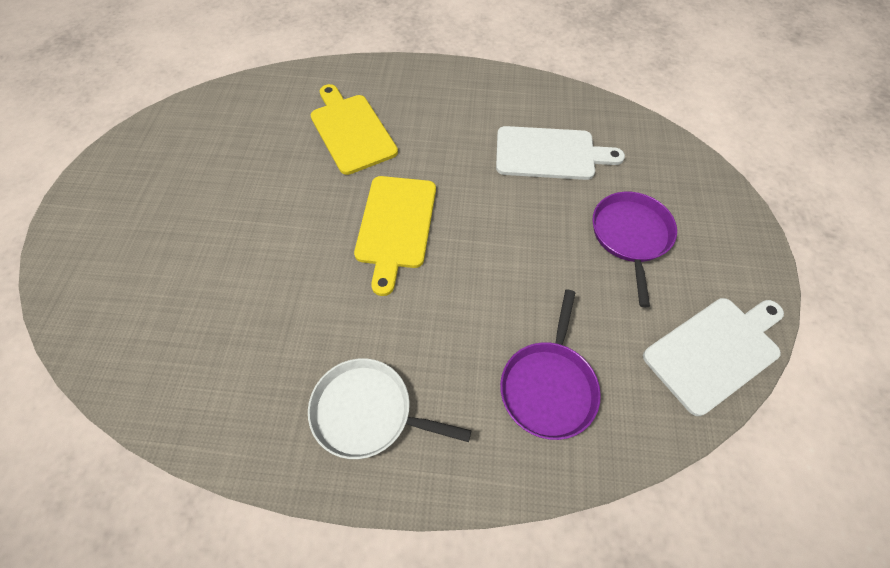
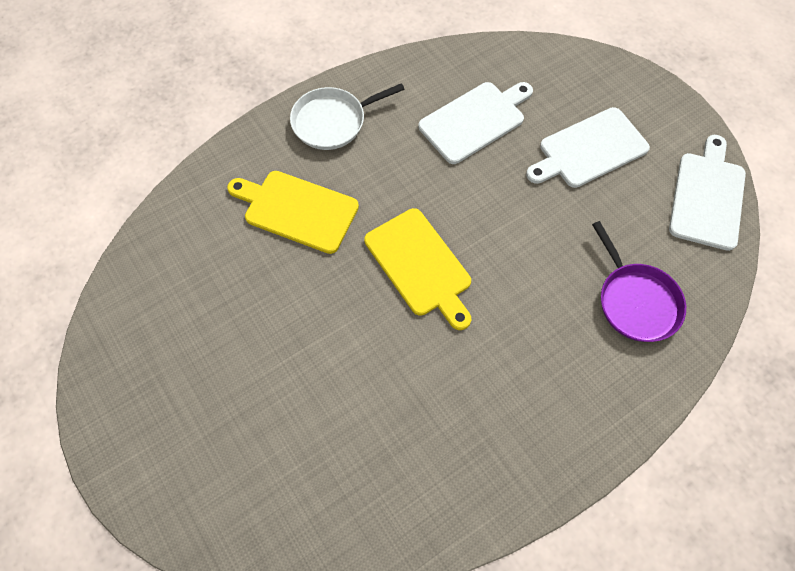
camera: 40 degrees left, 5 degrees up
(367, 412) = (542, 416): white pan -> white pan (332, 121)
(631, 236) = (589, 149): purple pan -> white cutting board

